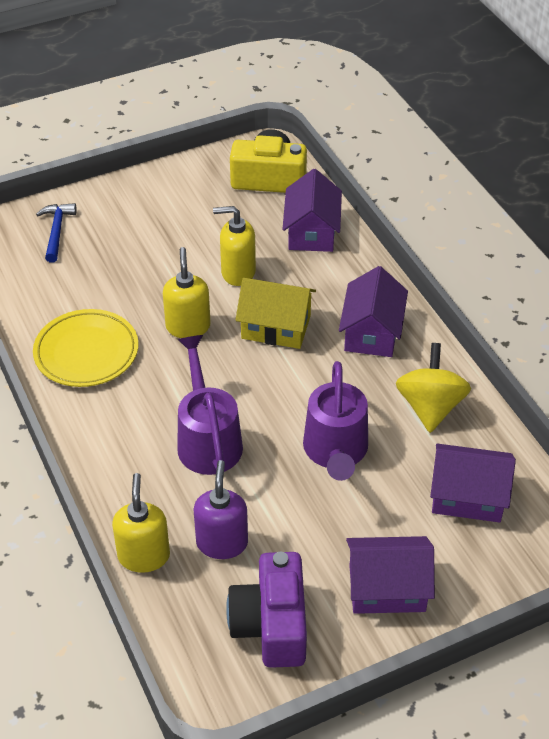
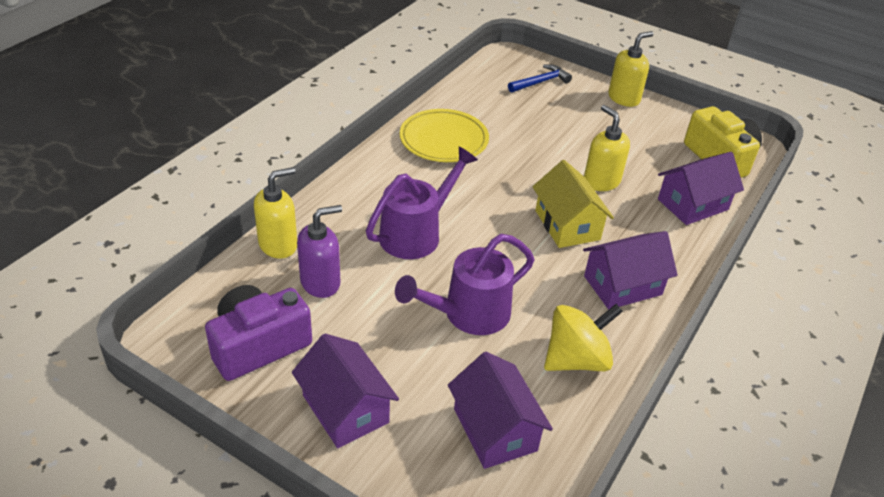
camera: 55 degrees right, 5 degrees down
(188, 326) = (518, 178): yellow soap dispenser -> yellow soap dispenser (624, 98)

